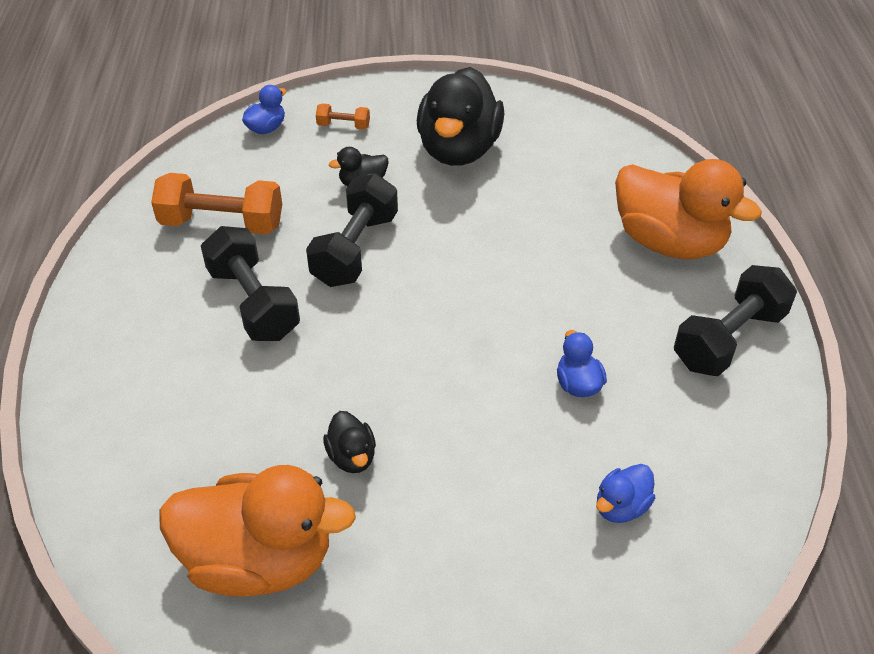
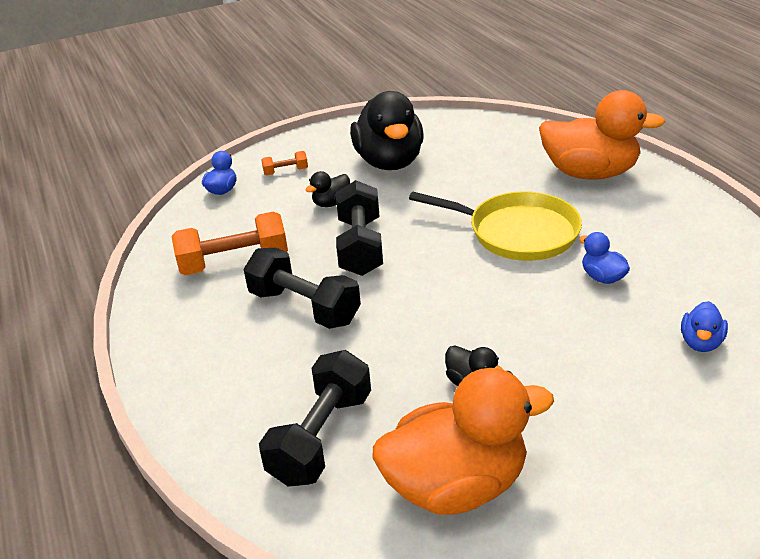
camera: 20 degrees left, 10 degrees down
(529, 292) = (518, 232): none -> yellow pan
(728, 339) = (681, 216): black dumbbell -> black dumbbell (321, 437)

